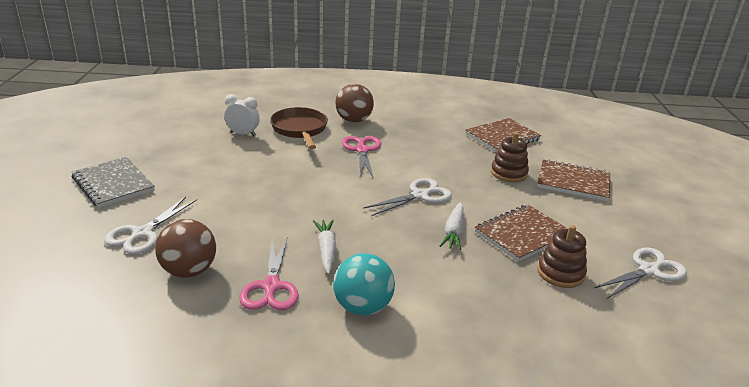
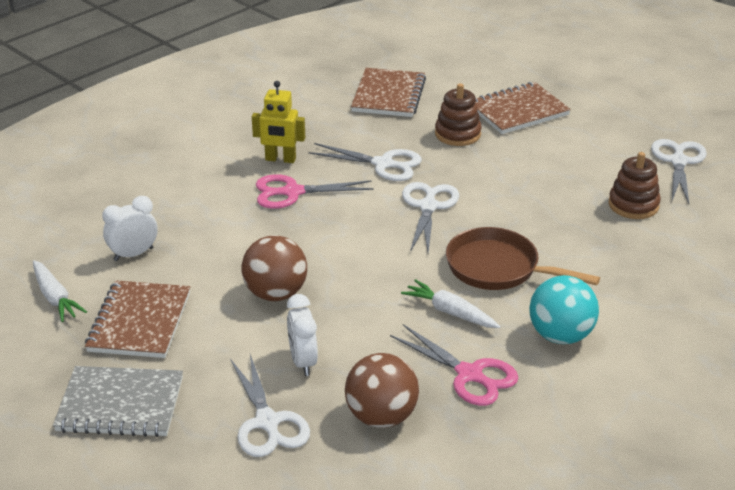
camera: 45 degrees left, 5 degrees up
(211, 220) = (303, 362): none -> white clock
(300, 130) = (184, 209): brown pan -> brown pan (498, 268)
(354, 120) = (217, 162): brown ball -> brown ball (275, 294)
(362, 150) = (292, 192): pink scissors -> pink scissors turned 45 degrees counterclockwise
(385, 134) = (280, 159): none -> yellow robot
(435, 164) = (383, 164): none -> white scissors
(453, 231) = (511, 223): white carrot -> white carrot (55, 298)
(522, 234) = (560, 189): brown notebook -> brown notebook (139, 322)

